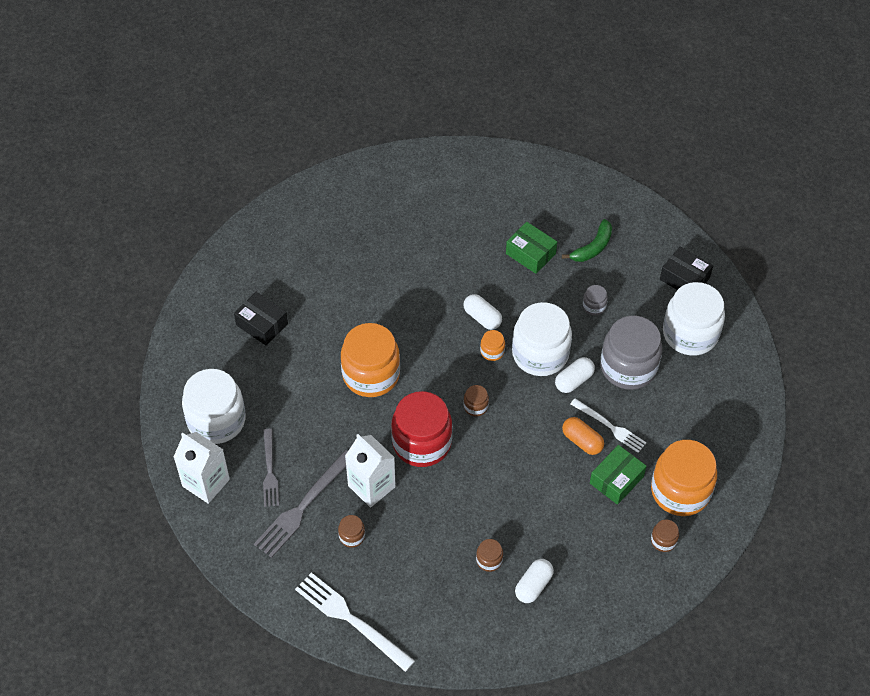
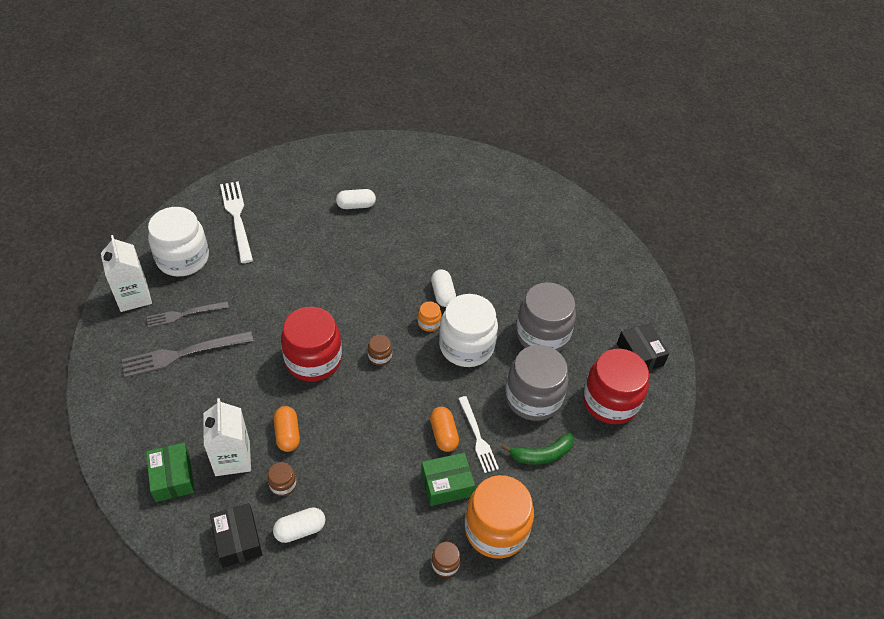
camera: 30 degrees right, 5 degrees down
(262, 324) = (276, 212): black box -> black box (238, 540)
(269, 470) = (185, 314): grey fork -> grey fork turned 45 degrees clockwise
(351, 620) = (135, 463): white fork -> white fork (237, 218)
(352, 536) = (196, 398): brown jar -> none
(371, 375) = (321, 288): orange jar -> none
(371, 486) = (246, 369): white carton -> white carton (232, 458)
(456, 518) = (287, 434): none -> orange capsule
(530, 254) = (521, 268): green box -> green box (172, 477)
(574, 380) = (477, 382): white capsule -> white capsule (356, 205)
(593, 247) = (577, 290): green banana -> green banana (541, 454)
(594, 306) = (542, 334): grey jar -> grey jar, size x2.35
(690, 334) = (610, 401): white jar -> red jar

